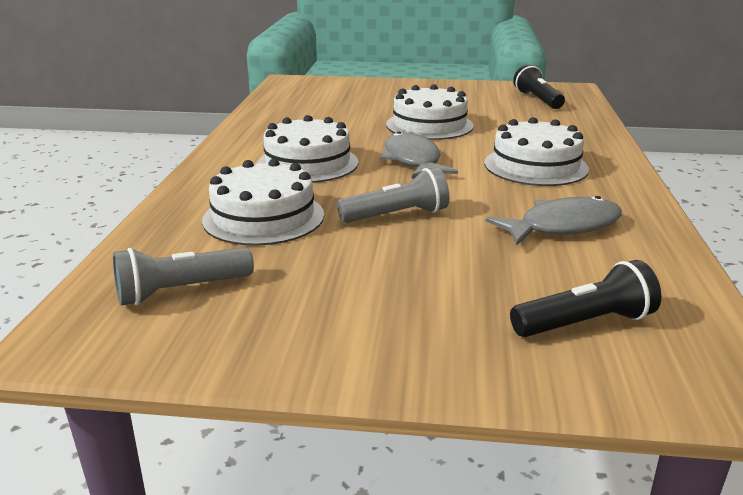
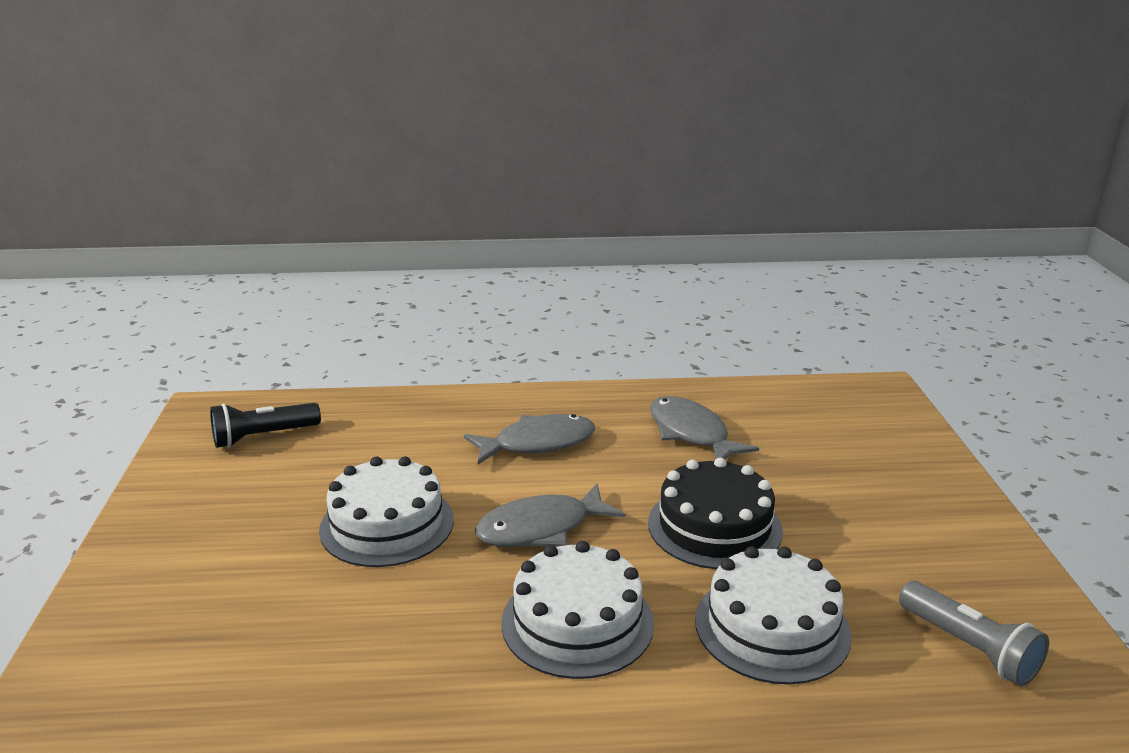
camera: 100 degrees left, 0 degrees up
(397, 215) = (714, 526): grey flashlight -> black cake
(535, 166) = (538, 443): white cake -> grey fish
(585, 323) = (849, 431): black flashlight -> none

